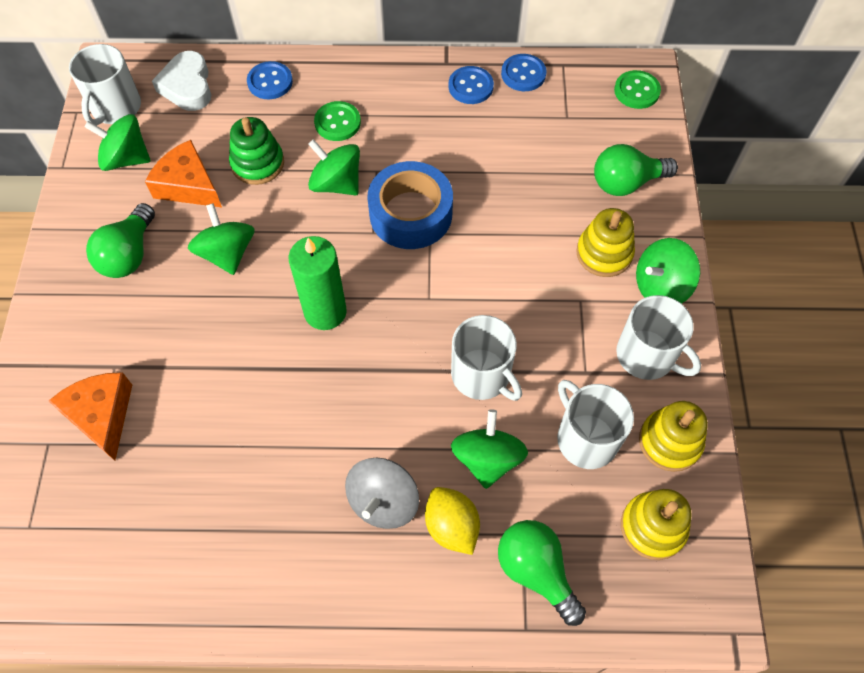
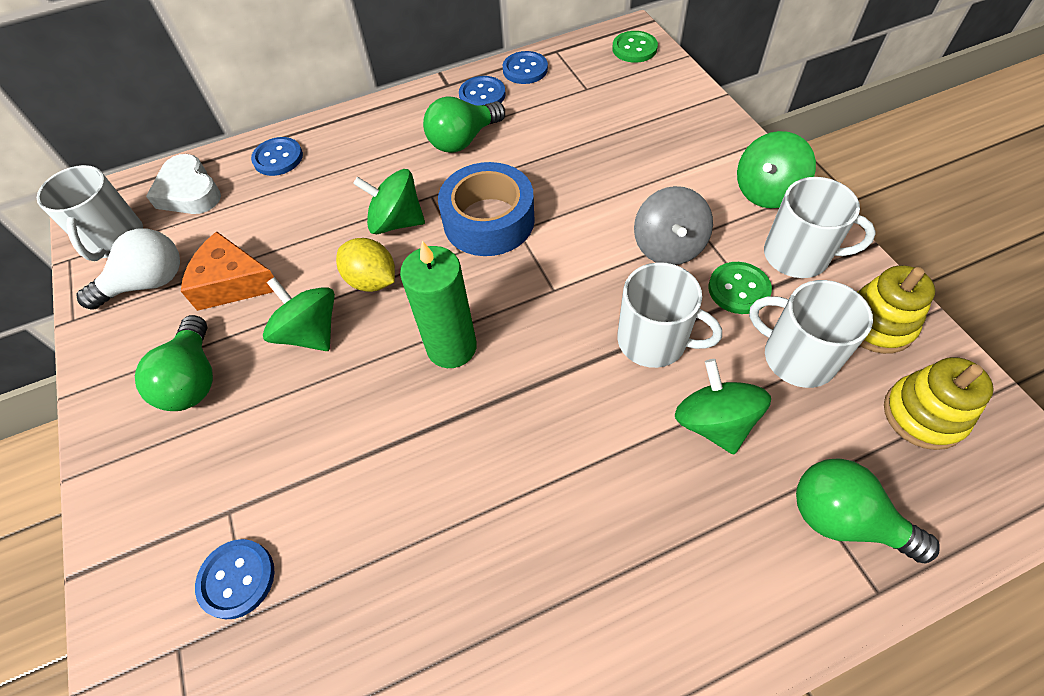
camera: 20 degrees left, 5 degrees down
(101, 415) = (237, 579): orange cheese -> blue button
(126, 158) = (148, 283): green spinning top -> white light bulb
(257, 163) = (302, 234): green stacking toy -> none
(337, 122) = (368, 168): green button -> green button (738, 289)
(383, 501) = (632, 522): grey spinning top -> grey spinning top (668, 246)
(451, 526) = (723, 513): yellow lemon -> yellow lemon (372, 280)
(604, 253) = (696, 184): yellow stacking toy -> none
(626, 183) = (675, 120): green light bulb -> green light bulb (463, 140)

